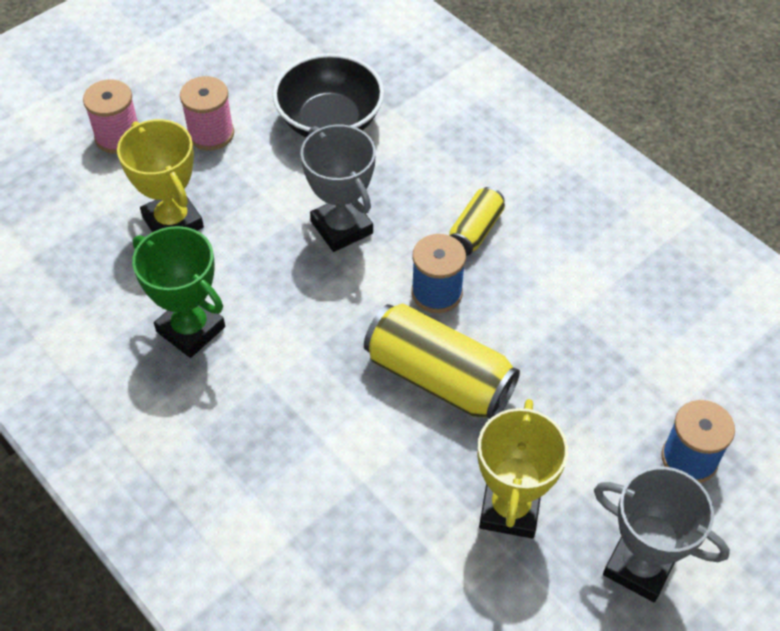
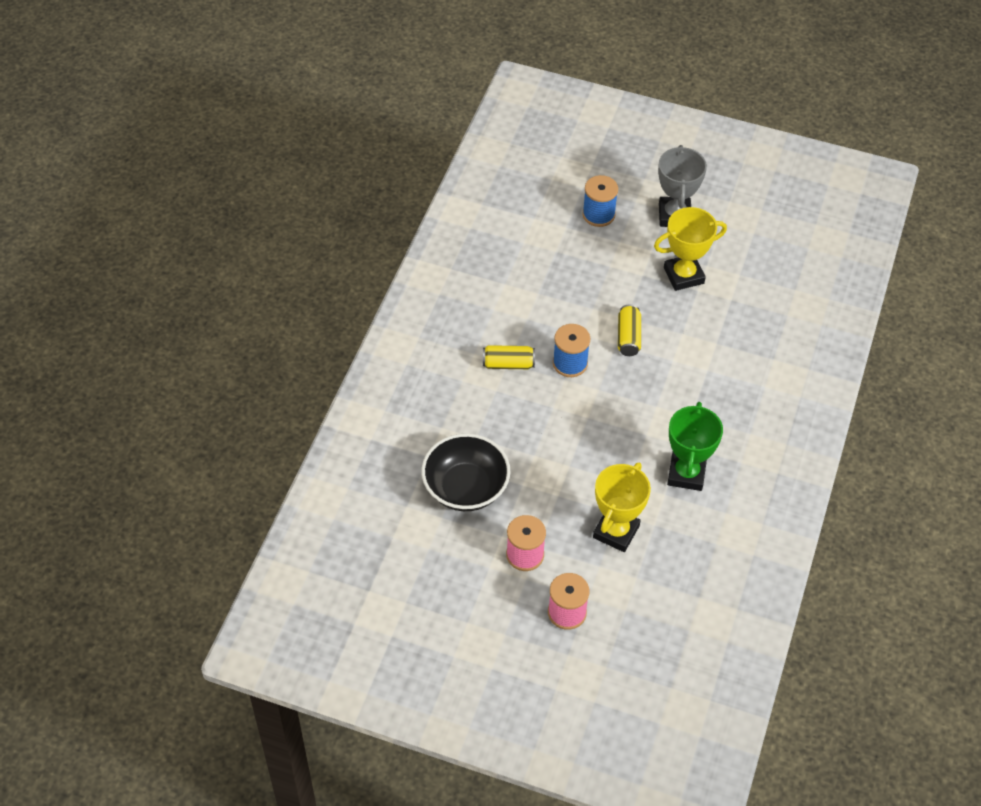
camera: 120 degrees left, 0 degrees up
(341, 227) = (554, 435): grey trophy -> none
(439, 378) = (628, 337): yellow can -> yellow can, size x0.54

